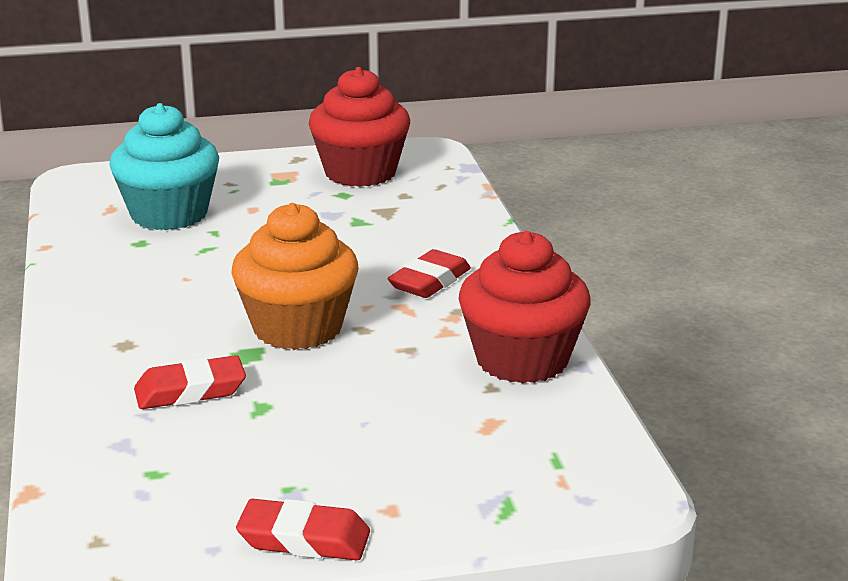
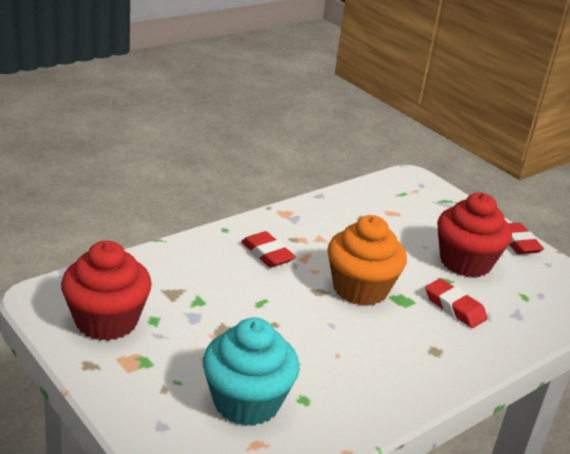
camera: 120 degrees left, 5 degrees up
(430, 281) = (267, 254): red eraser -> red eraser turned 45 degrees clockwise
(522, 360) = (329, 212): red cupcake -> red cupcake (465, 262)

